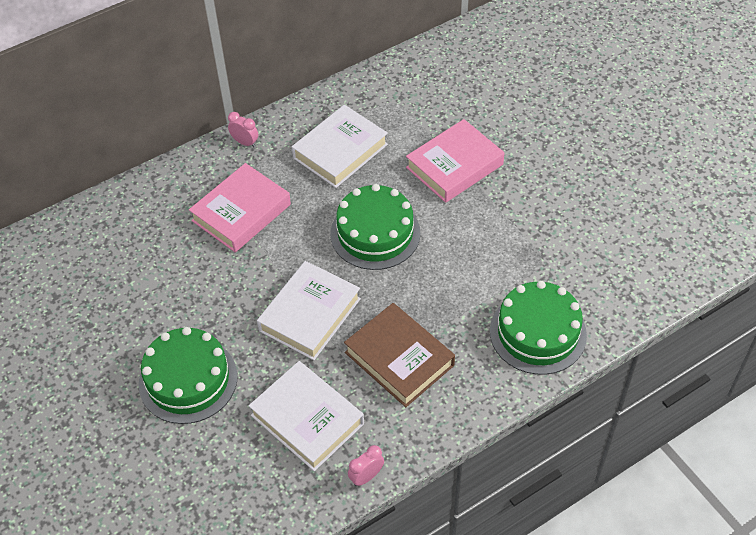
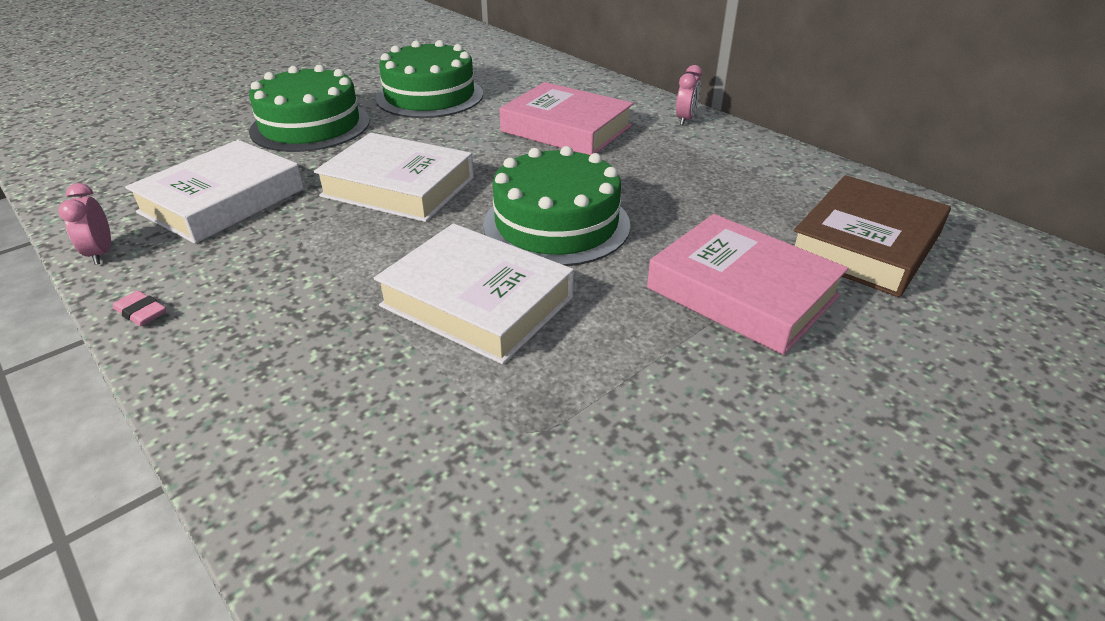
camera: 80 degrees right, 15 degrees down
(340, 151) = (710, 182): white book -> white book (477, 301)
(366, 477) = (101, 253): pink clock -> pink clock turned 150 degrees counterclockwise
(399, 359) = (305, 265): brown book -> brown book (865, 245)
(435, 435) = (141, 312): none -> pink eraser
(538, 333) = (331, 434): green cake -> green cake (429, 96)

